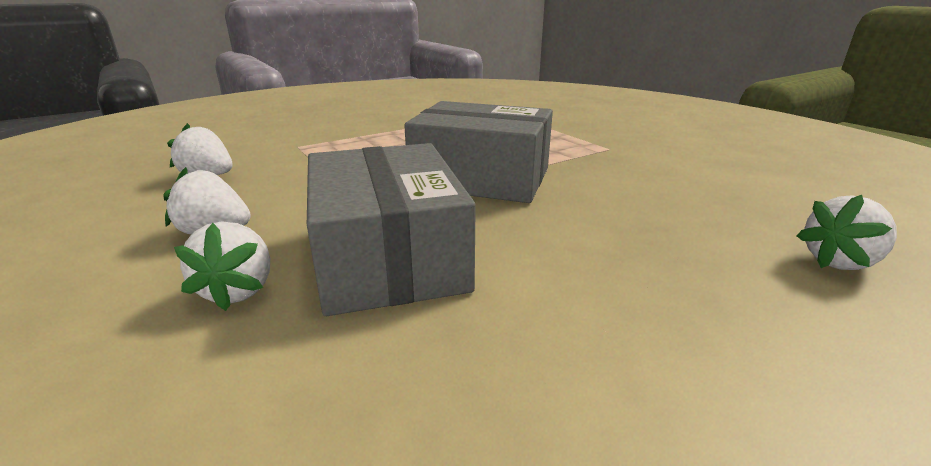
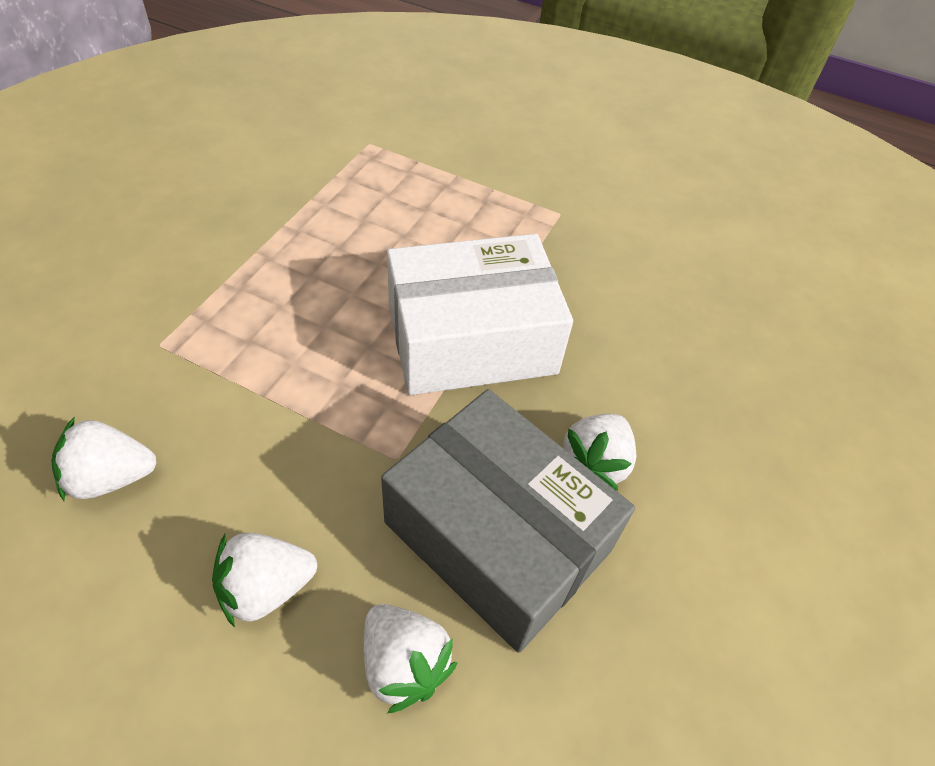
camera: 35 degrees left, 25 degrees up
(481, 178) = (471, 339): grey box -> white box
(839, 262) = (835, 367): white strawberry -> white strawberry (595, 463)

